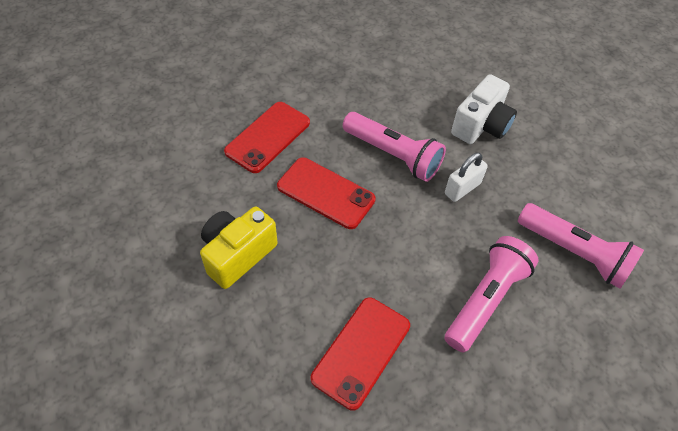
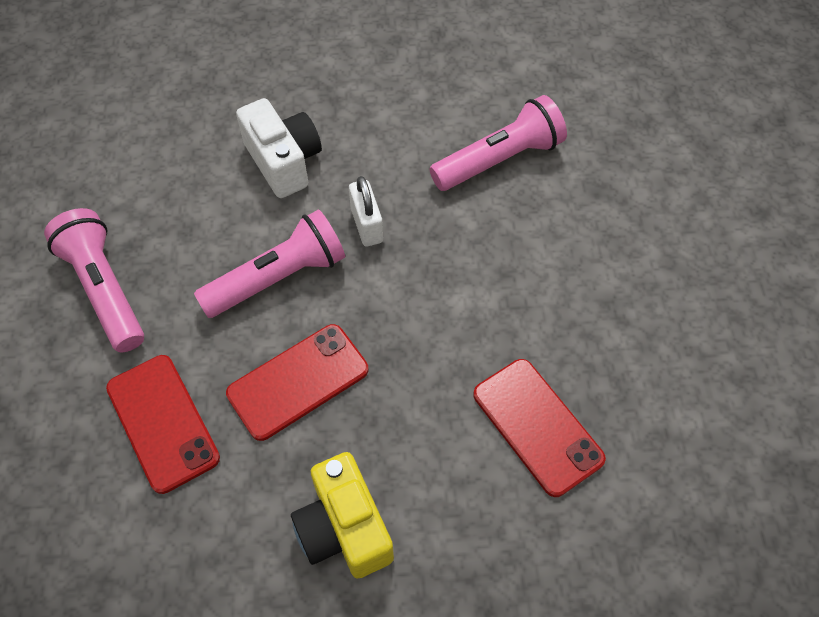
camera: 65 degrees left, 5 degrees up
(486, 299) = (521, 270): pink flashlight -> pink flashlight (104, 289)

